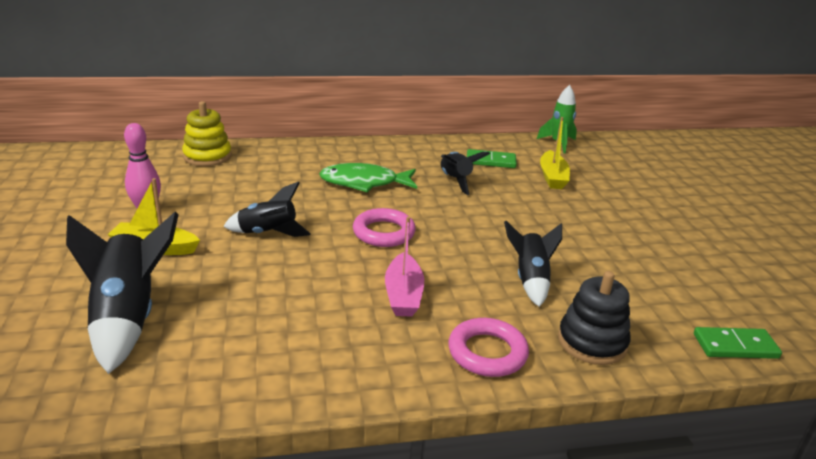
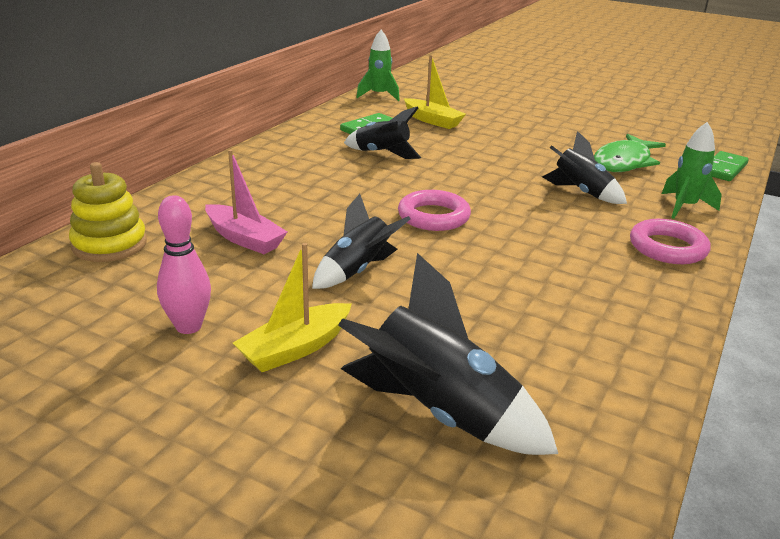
camera: 50 degrees left, 0 degrees up
(364, 183) = (323, 189): green fish -> green fish (623, 162)
(403, 294) = (551, 248): pink boat -> pink boat (244, 238)
(592, 342) = (684, 207): black stacking toy -> green rocket

